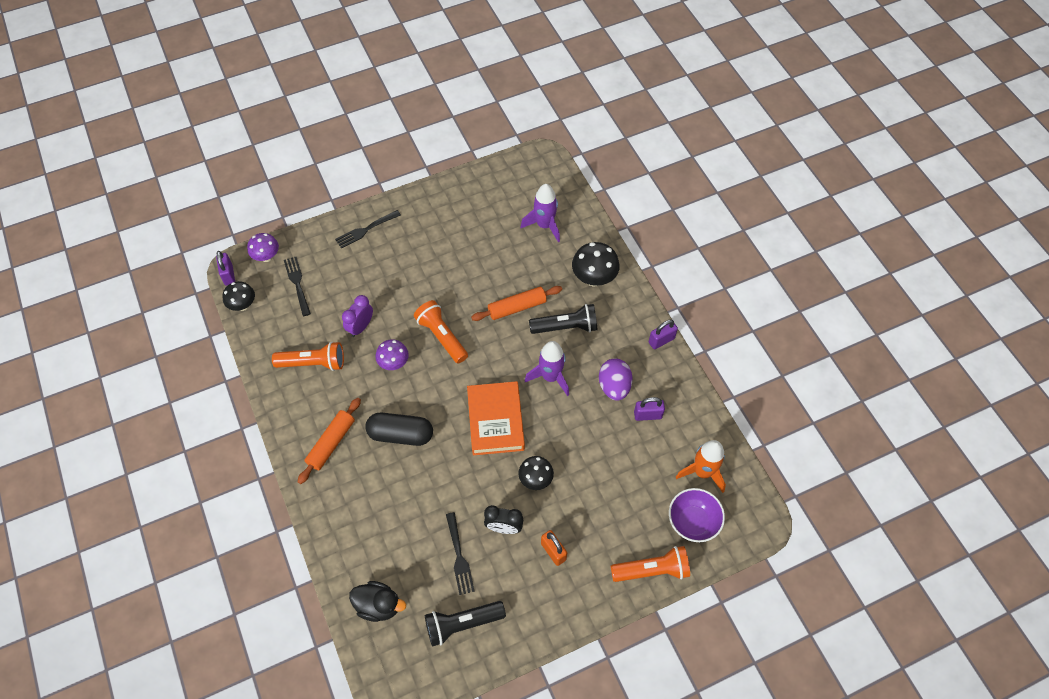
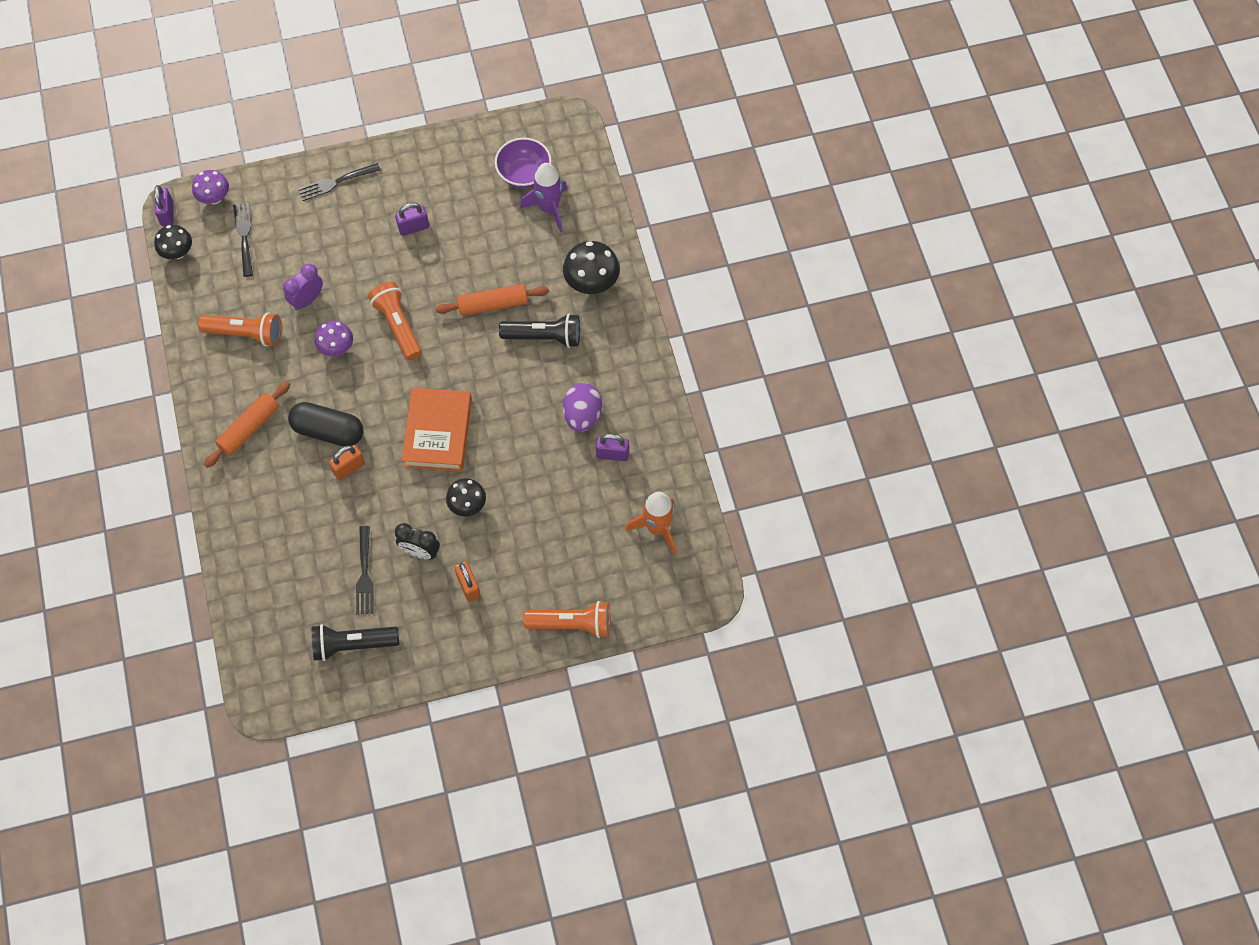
camera: 10 degrees right, 5 degrees up
(379, 605) = (268, 610): black duck -> none
(425, 464) = (349, 468): none -> orange padlock
(550, 377) = (512, 393): purple rocket -> none
(661, 340) = (651, 370): purple padlock -> purple padlock (413, 227)
(693, 522) = (631, 580): purple bowl -> purple bowl (524, 174)

